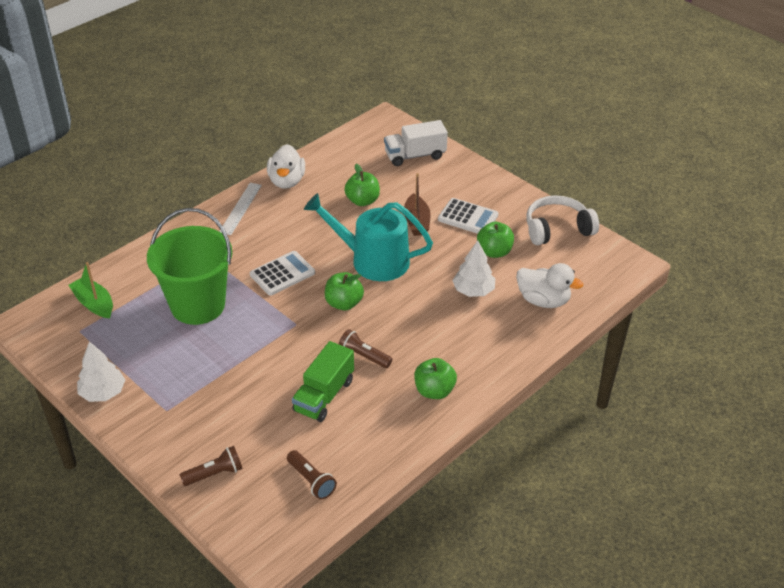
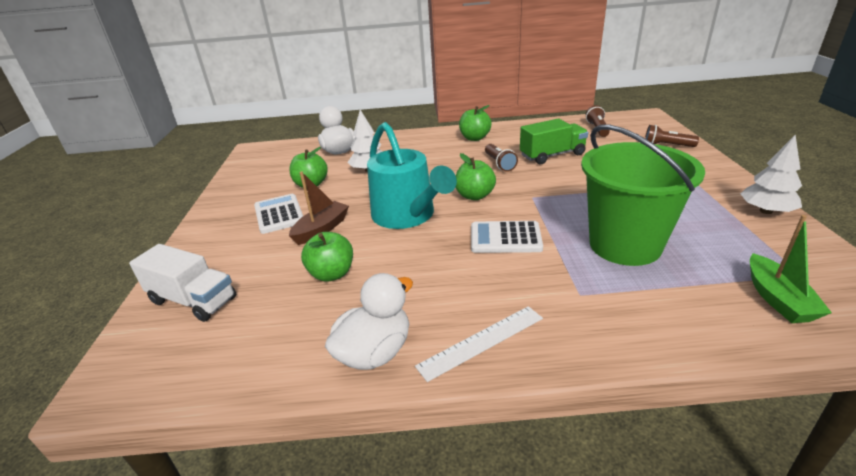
camera: 135 degrees left, 10 degrees down
(557, 229) = (245, 181): white headphones -> none

